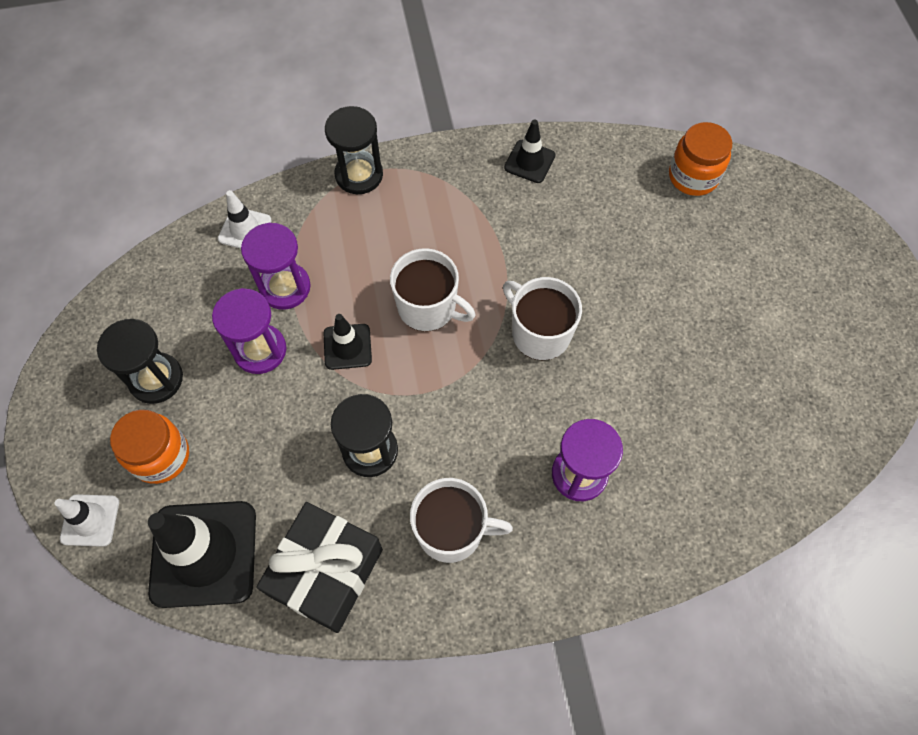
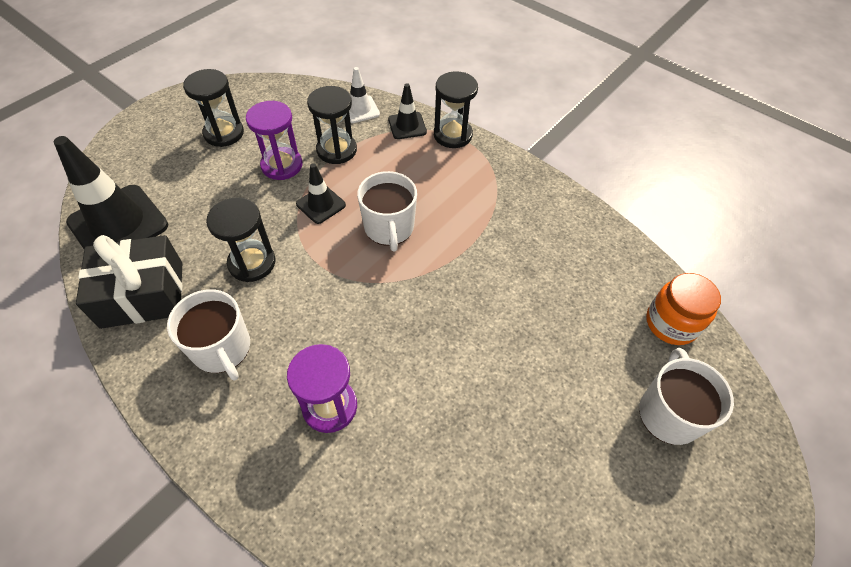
camera: 50 degrees right, 10 degrees down
(90, 520) = (109, 161): white traffic cone -> none
(161, 456) = (173, 165): orange jar -> none
(285, 287) = (336, 150): purple hourglass -> black hourglass
(529, 161) = (562, 213): black traffic cone -> black traffic cone (407, 126)
(539, 333) = (429, 305): white mug -> white mug (668, 413)

